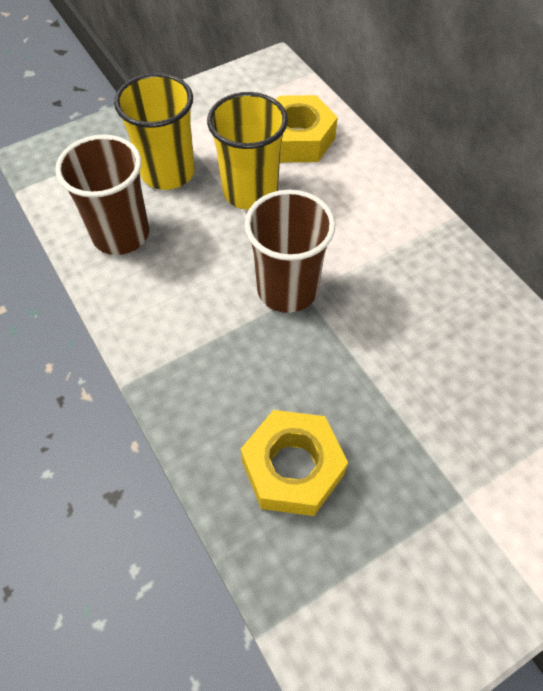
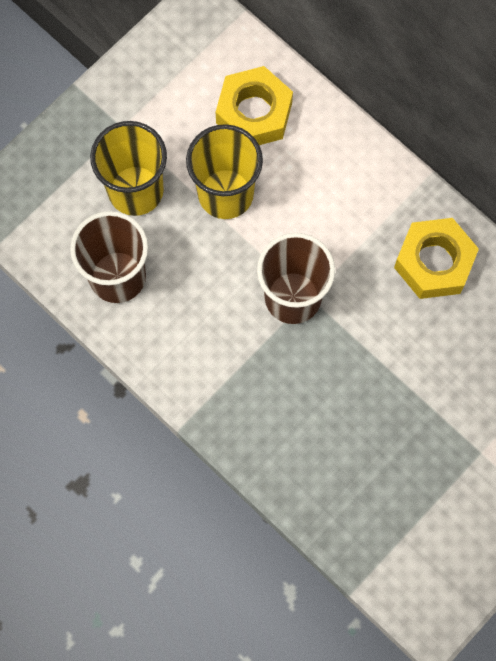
camera: 15 degrees left, 15 degrees up
(293, 468) = (343, 463): yellow nut -> yellow nut (434, 262)

